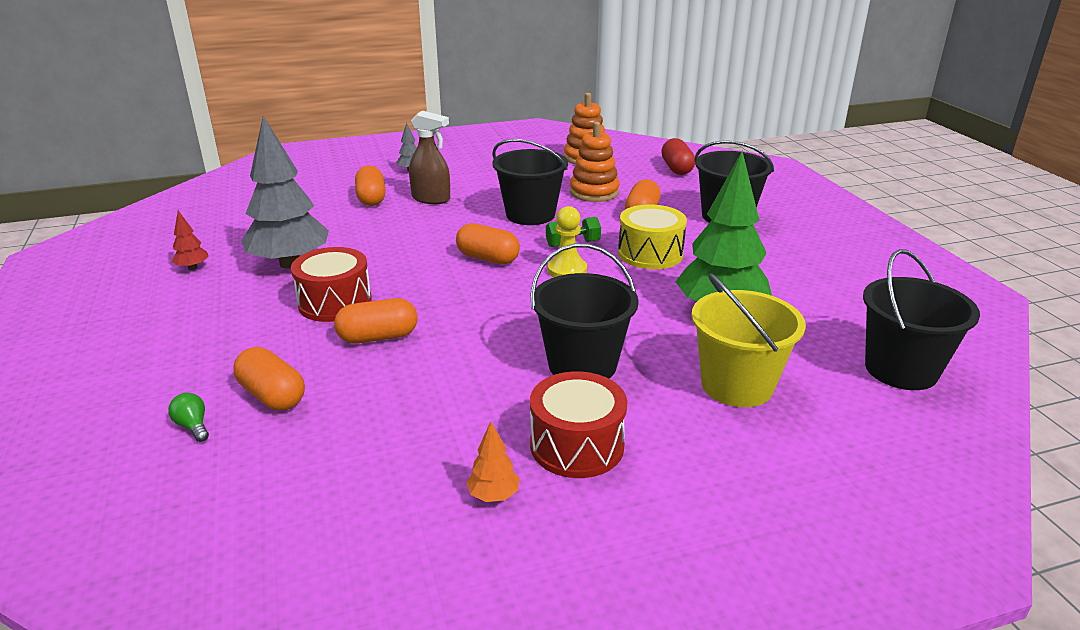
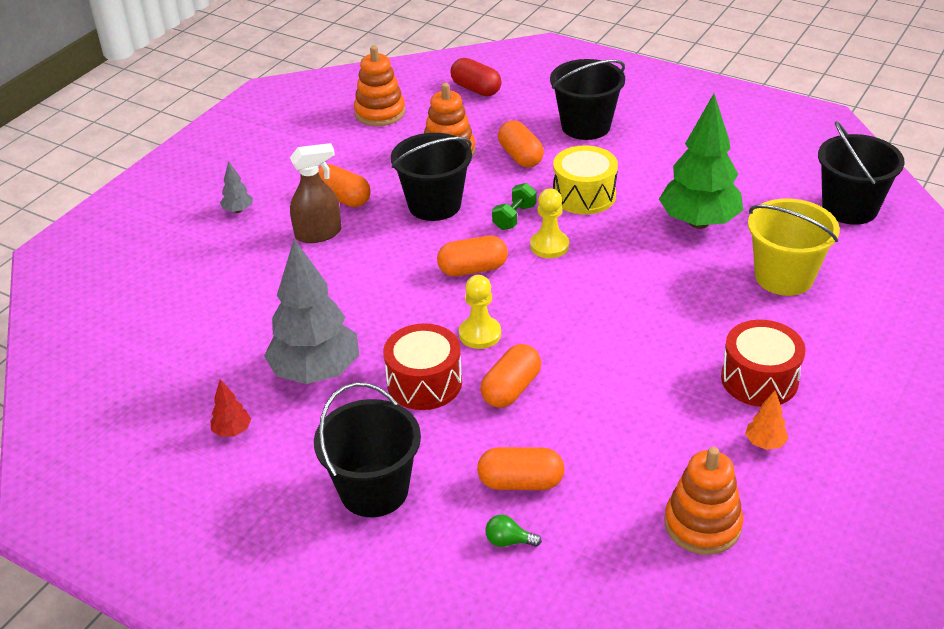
camera: 40 degrees left, 10 degrees up
(330, 518) = (702, 524): none -> orange stacking toy
(371, 198) = (260, 263): orange capsule -> orange capsule (343, 198)
(421, 295) = (480, 334): none -> yellow pawn
(582, 365) = (679, 320): black bucket -> black bucket (374, 490)

